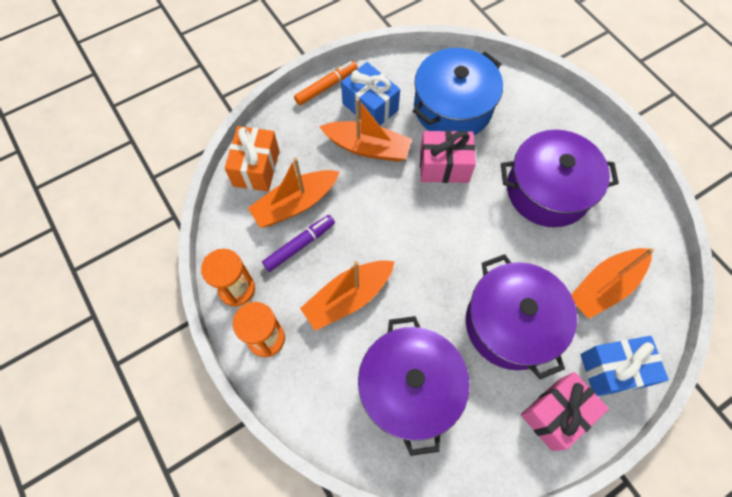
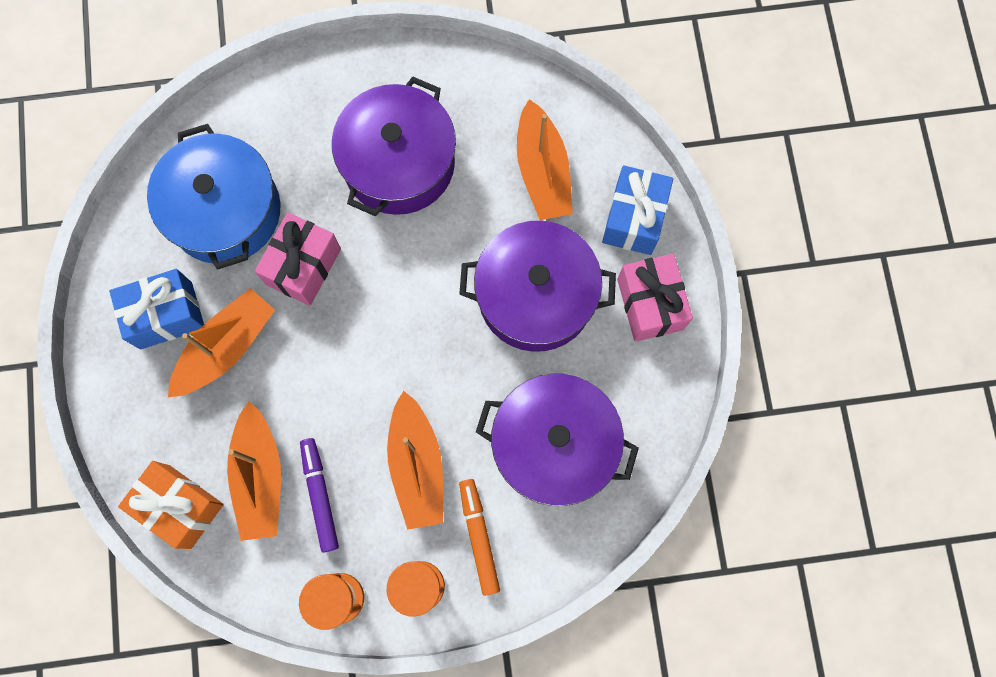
camera: 65 degrees left, 10 degrees up
(326, 86) = (101, 358): orange marker -> orange marker (479, 537)

